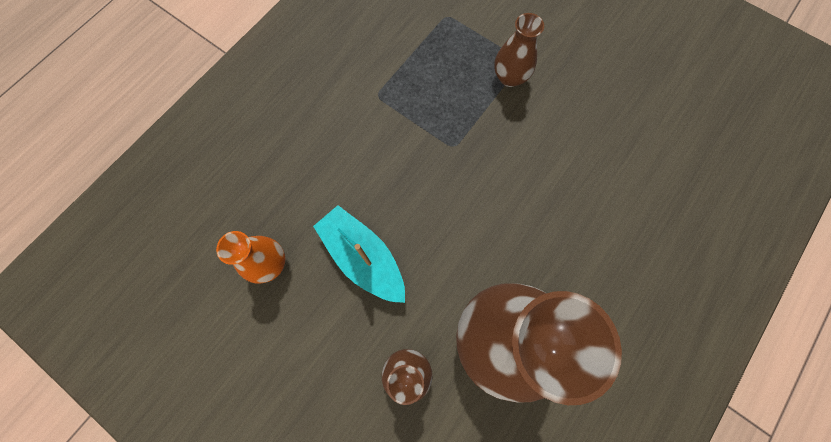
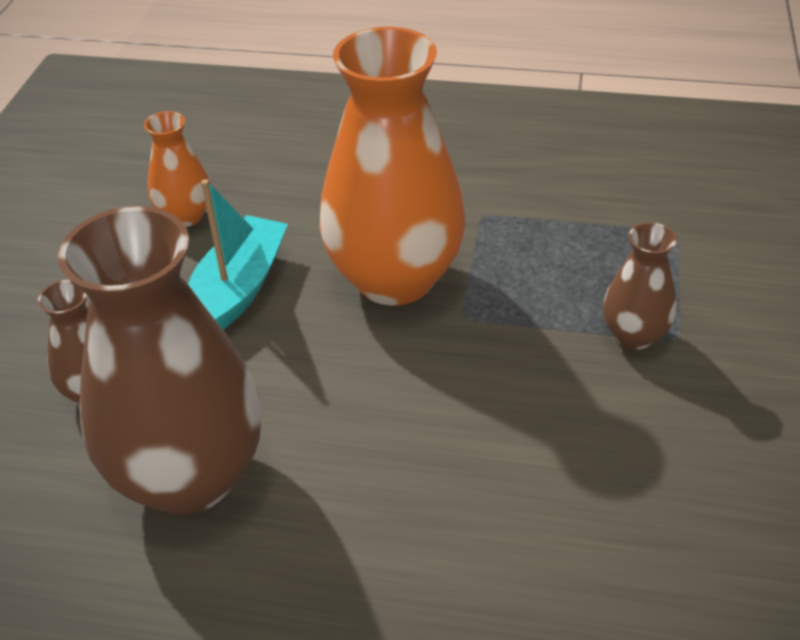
camera: 65 degrees right, 30 degrees down
(404, 166) = (394, 279): none -> orange vase

